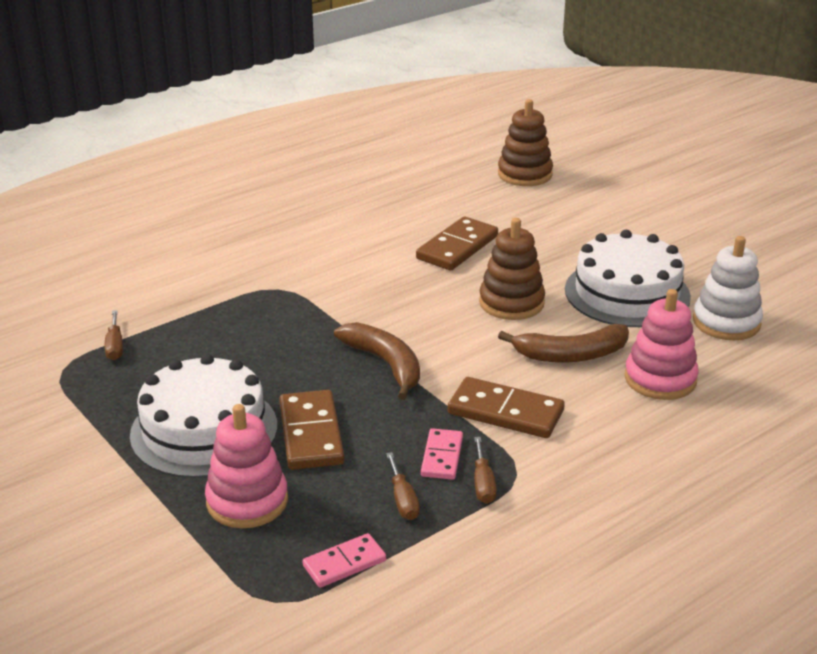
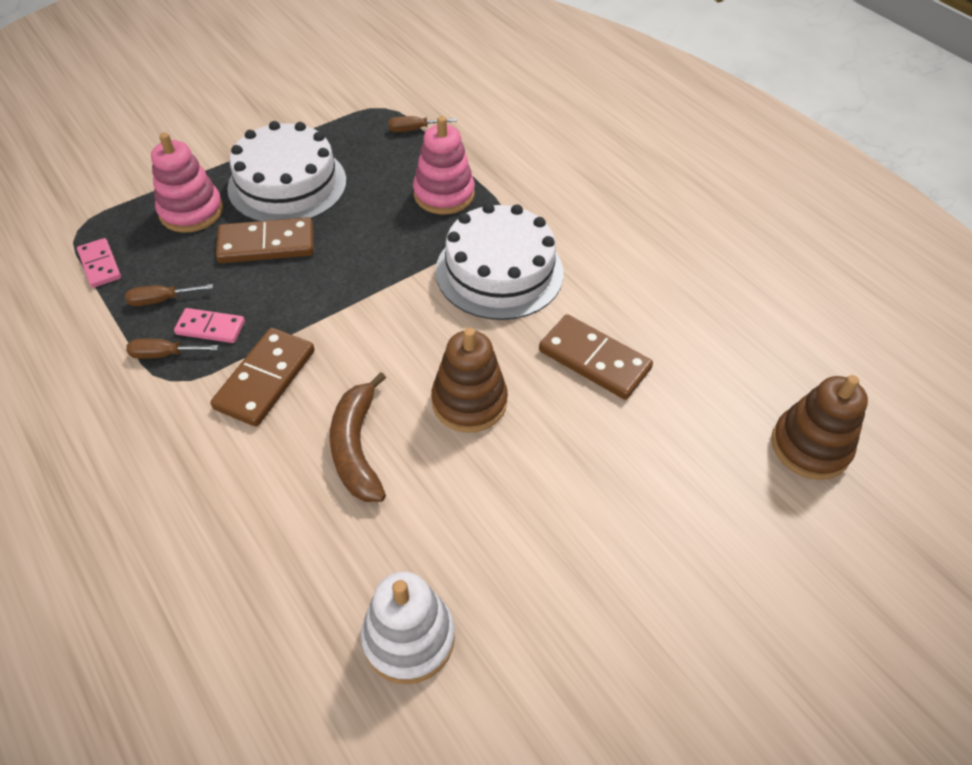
camera: 90 degrees right, 20 degrees up
(385, 364) = (362, 292): brown banana -> none
(627, 293) = (488, 526): white cake -> white cake (499, 271)
(660, 379) = (294, 530): pink stacking toy -> pink stacking toy (444, 194)

